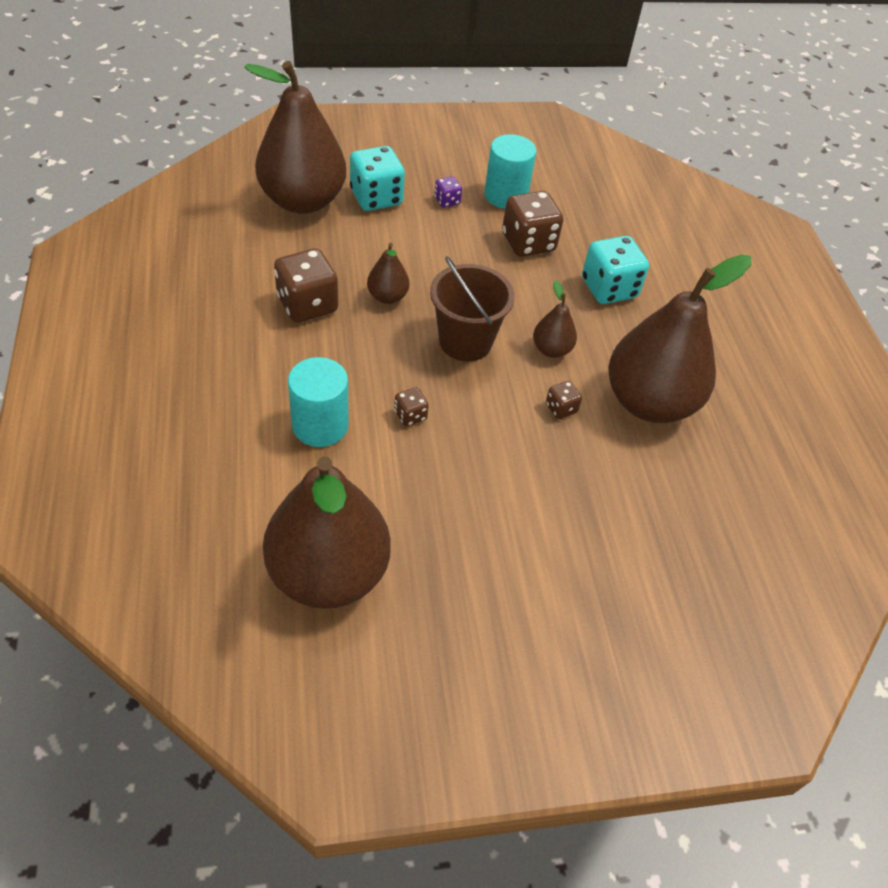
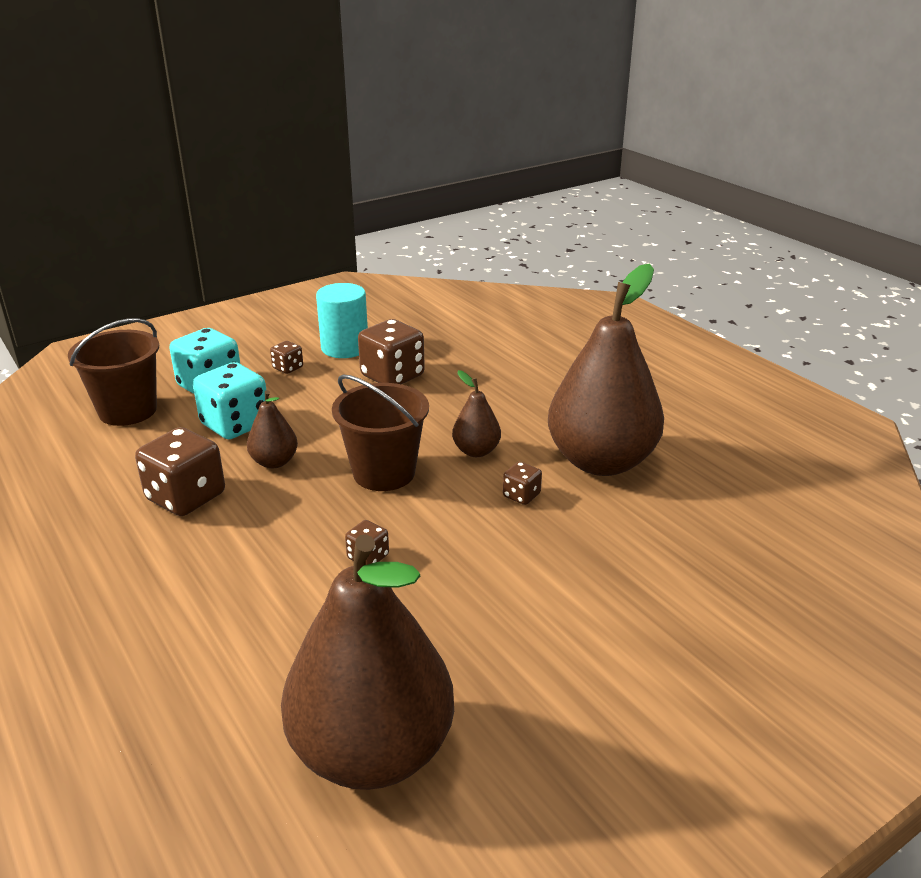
camera: 20 degrees left, 20 degrees down
(303, 201) = (128, 411): brown pear -> brown bucket
(320, 425) = (269, 603): turquoise cylinder -> none
(447, 201) = (288, 368): purple dice -> brown dice
(609, 288) = (495, 387): turquoise dice -> turquoise dice (235, 424)

